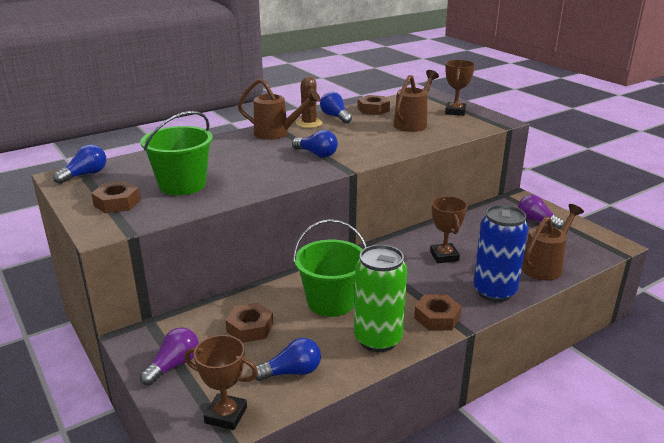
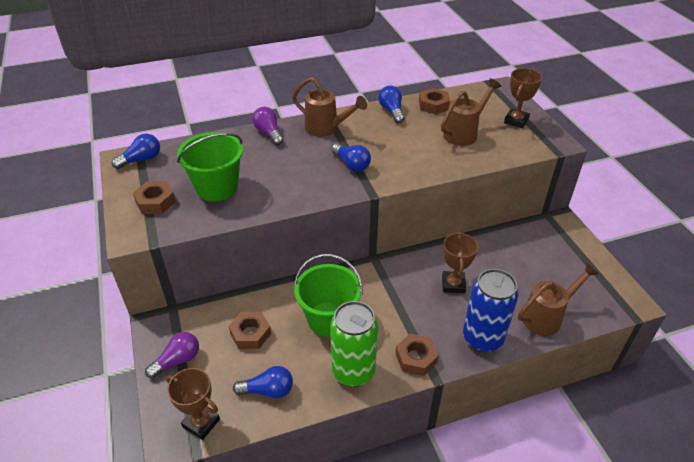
camera: 15 degrees right, 15 degrees up
(309, 123) = (362, 118): brown cactus -> none
(536, 221) = (565, 255): purple light bulb -> purple light bulb (268, 133)

